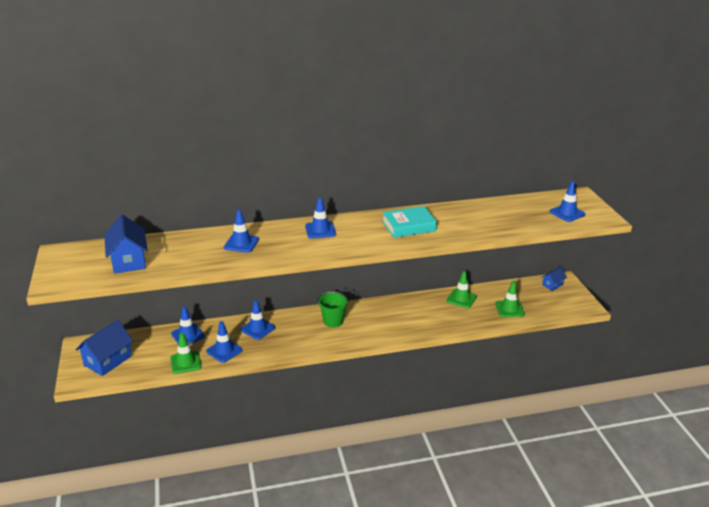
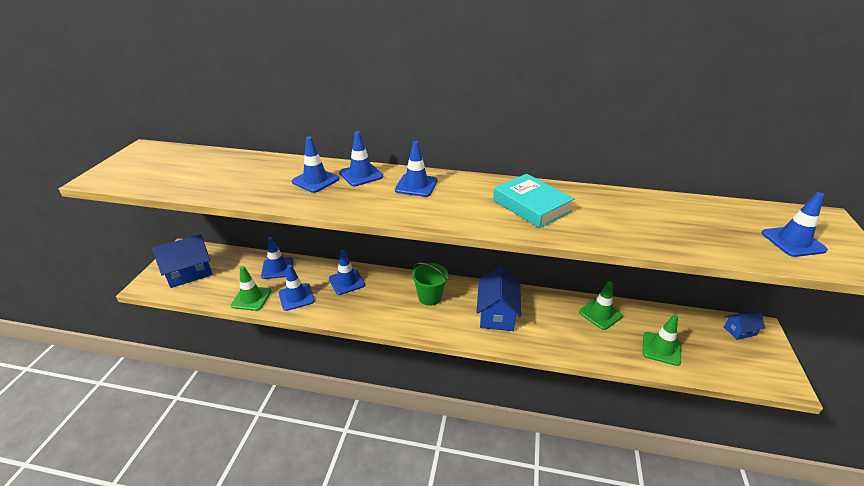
camera: 25 degrees right, 5 degrees up
(128, 261) = (189, 172): blue house -> blue house (497, 314)
(272, 232) = (361, 175): none -> blue traffic cone
(409, 226) = (531, 206): turquoise book -> turquoise book turned 45 degrees clockwise

